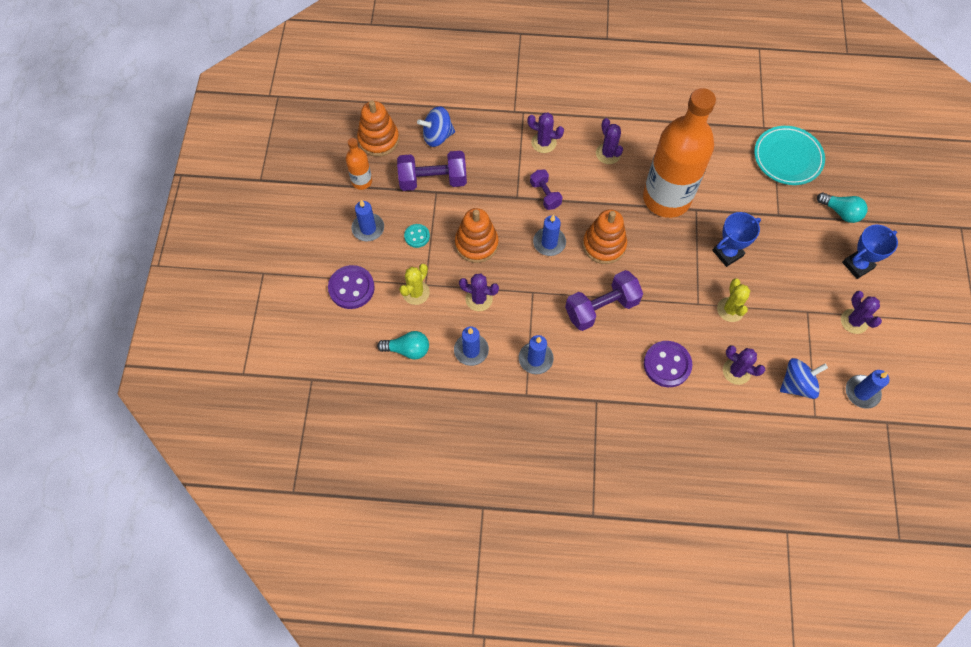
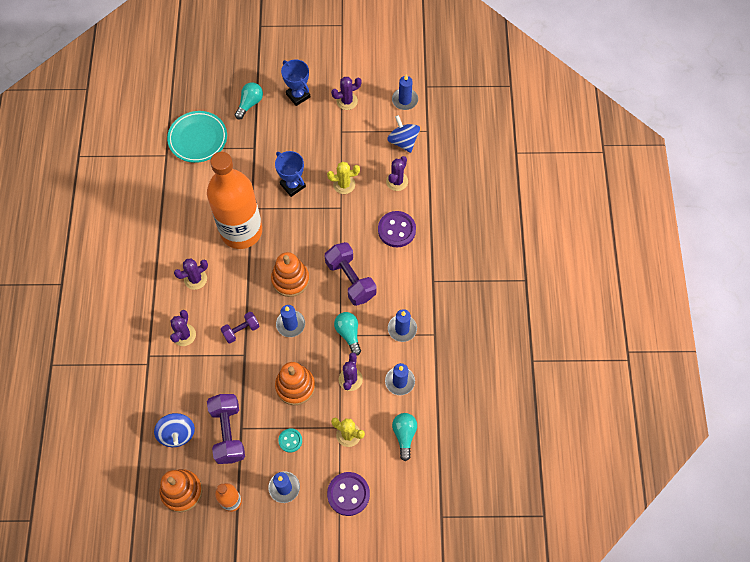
camera: 95 degrees left, 0 degrees up
(533, 301) = (348, 334): none -> turquoise light bulb

